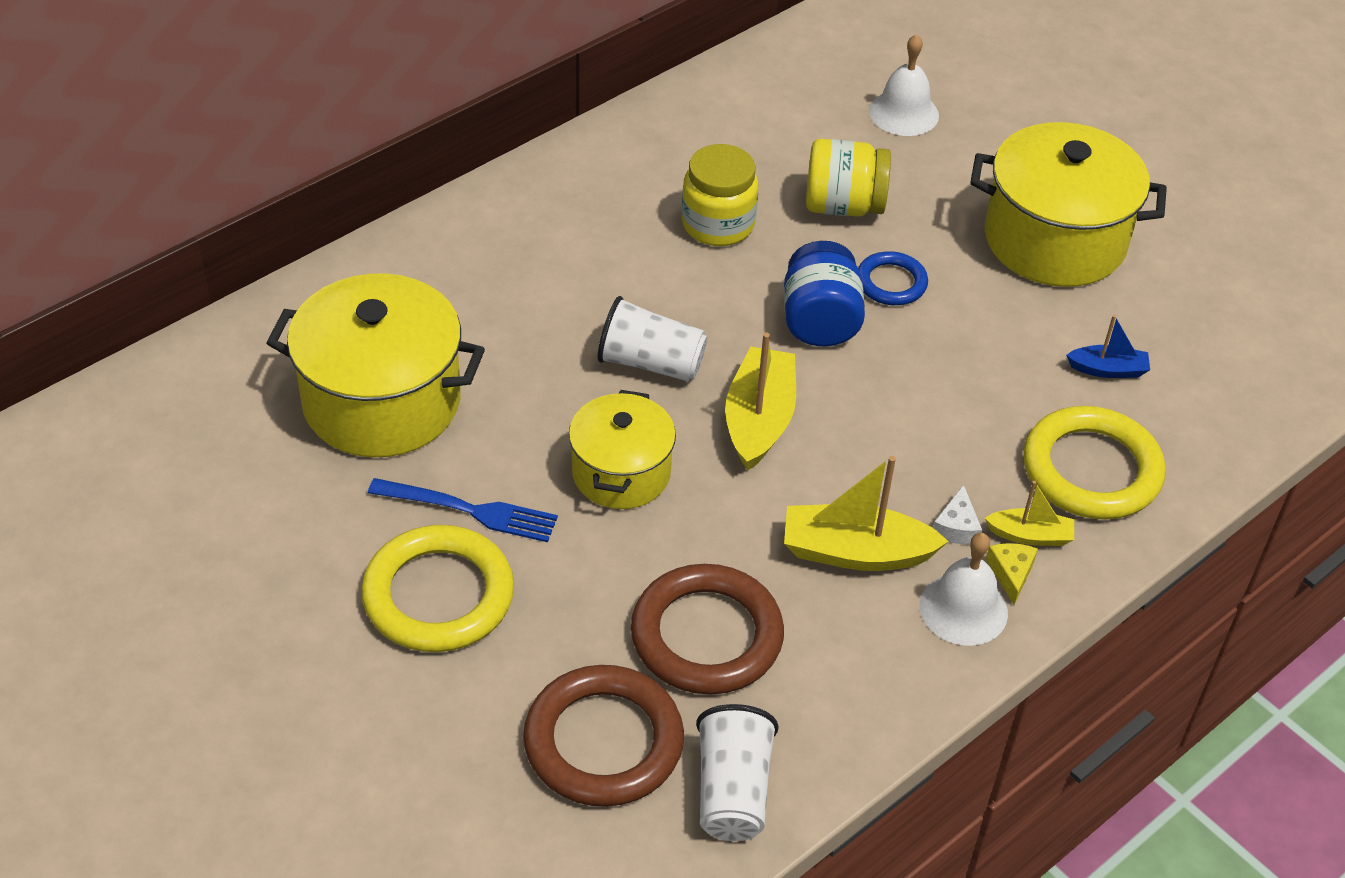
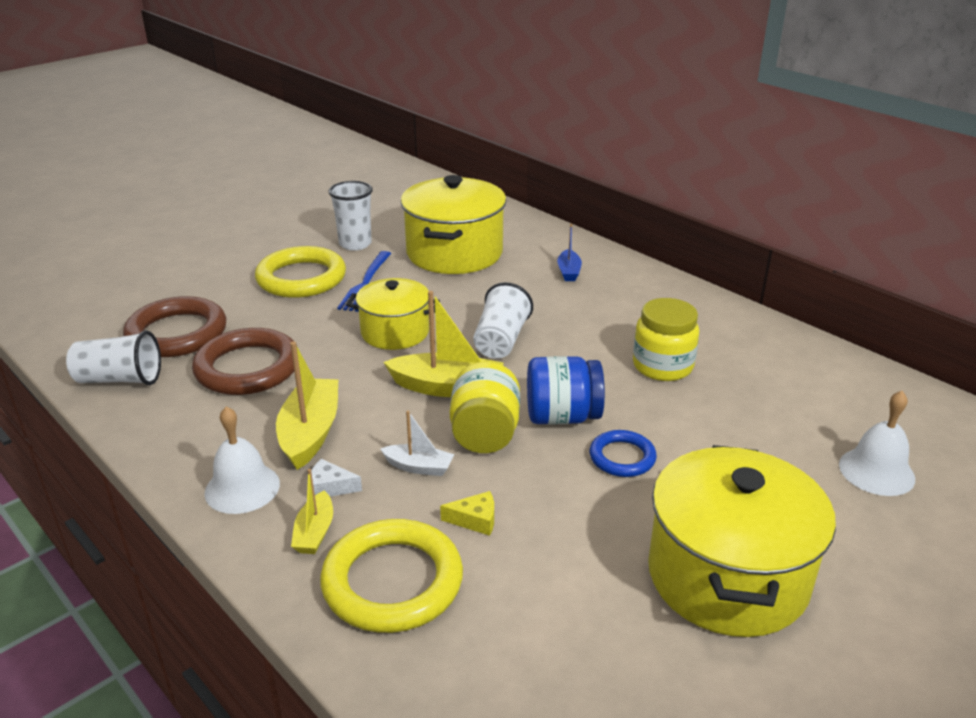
camera: 90 degrees right, 15 degrees down
(323, 529) = (355, 244): none -> white cup
(843, 206) = (715, 431): yellow jar -> yellow jar (485, 434)
(916, 449) = (419, 467): none -> white boat
(1011, 574) = (273, 518): yellow cheese -> yellow cheese (475, 520)
(1108, 370) = (534, 606): blue boat -> blue boat (568, 272)

